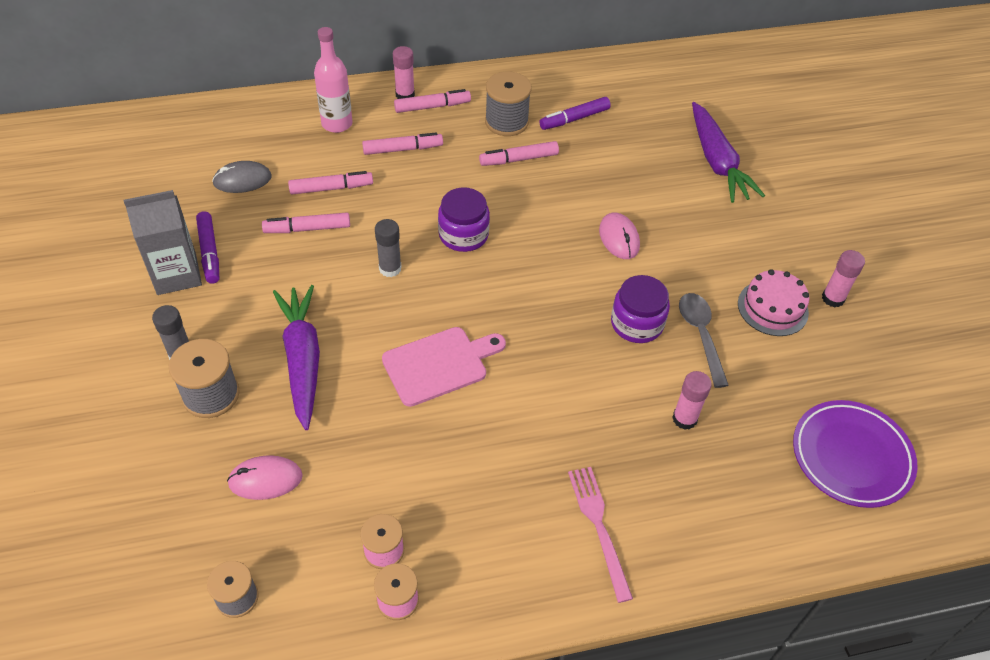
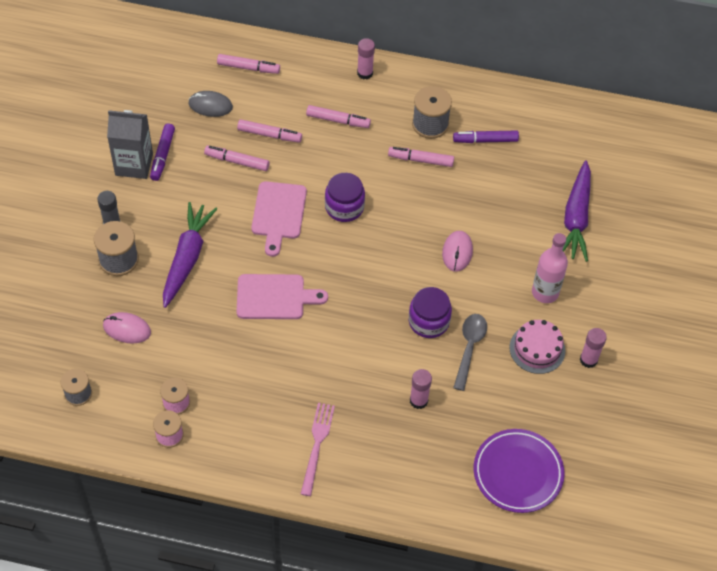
camera: 25 degrees right, 5 degrees up
(337, 124) = (300, 81): pink bottle -> pink bottle (545, 292)
(390, 268) = (278, 214): grey glue stick -> pink cutting board
(432, 107) = (380, 91): pink marker -> pink marker (248, 68)

